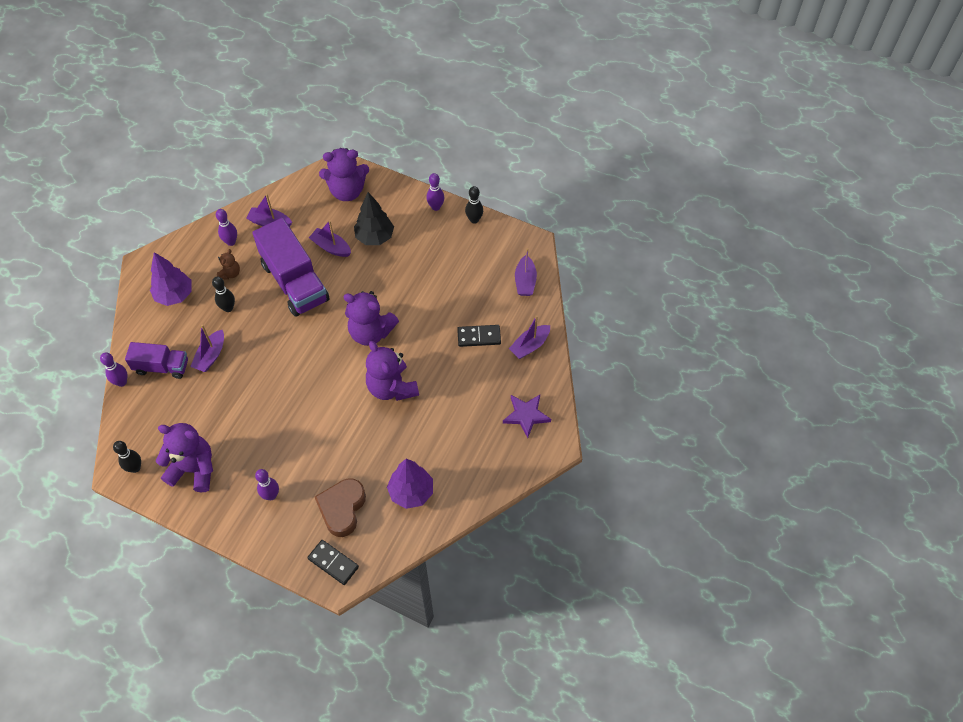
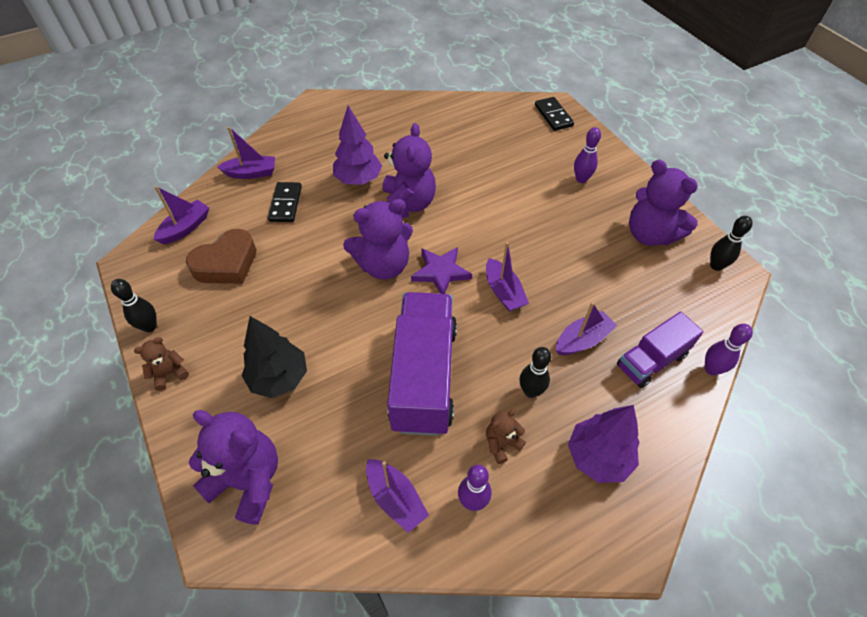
camera: 145 degrees left, 5 degrees down
(162, 367) = (651, 360): purple truck -> purple truck turned 75 degrees counterclockwise
(331, 247) = (343, 398): purple boat -> purple boat (503, 292)
(342, 509) = (523, 142): brown heart -> brown heart (226, 263)
(371, 332) = (383, 265): purple teddy bear -> purple teddy bear turned 105 degrees clockwise
(411, 492) = (456, 127): purple tree -> purple tree (358, 180)
(436, 207) = (169, 373): purple bowling pin -> brown teddy bear
(479, 337) = (285, 204): black domino -> black domino turned 60 degrees clockwise
(526, 415) = (315, 129): purple star -> purple star (441, 272)

